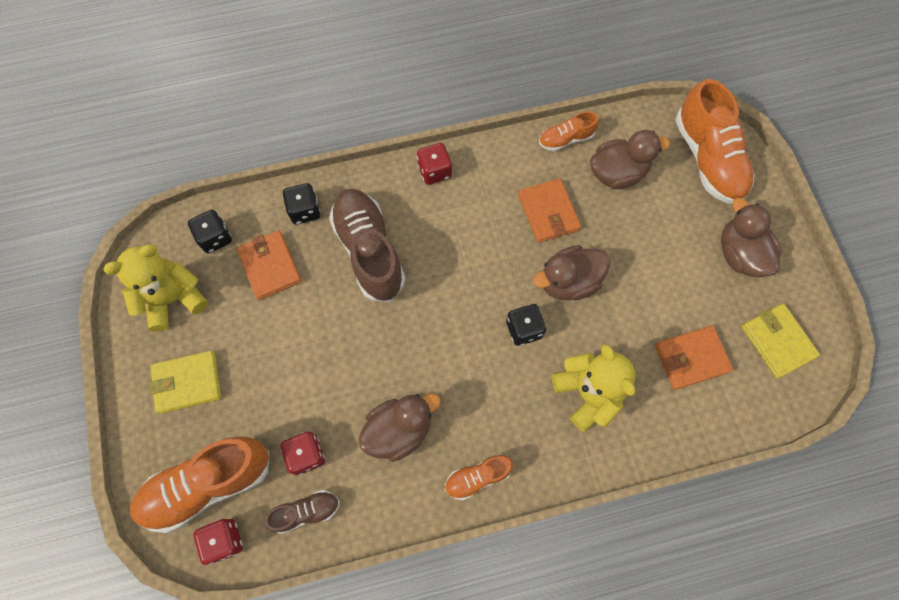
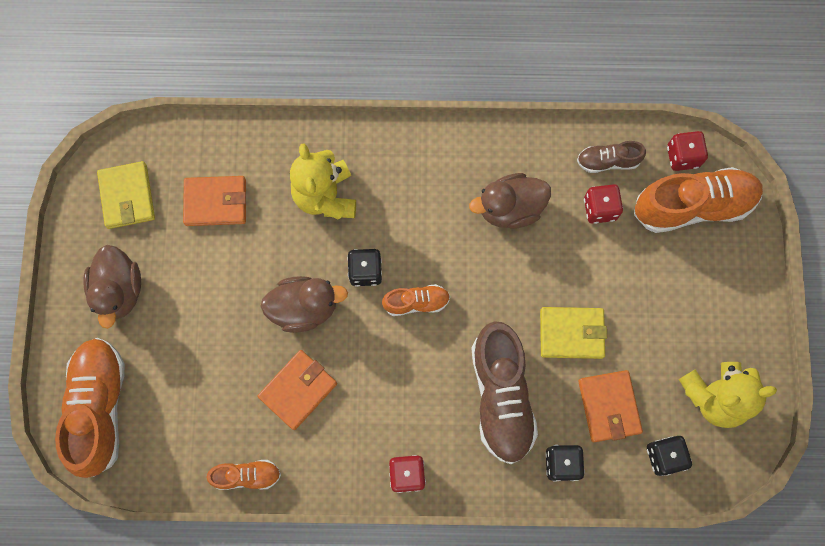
camera: 165 degrees left, 5 degrees up
(187, 382) = (705, 304): yellow wallet -> yellow wallet (571, 333)
(477, 477) = (449, 151): orange shoe -> orange shoe (416, 302)
(548, 212) = (298, 390): orange wallet -> orange wallet turned 45 degrees clockwise
(617, 173) = (206, 417): brown duck -> none

